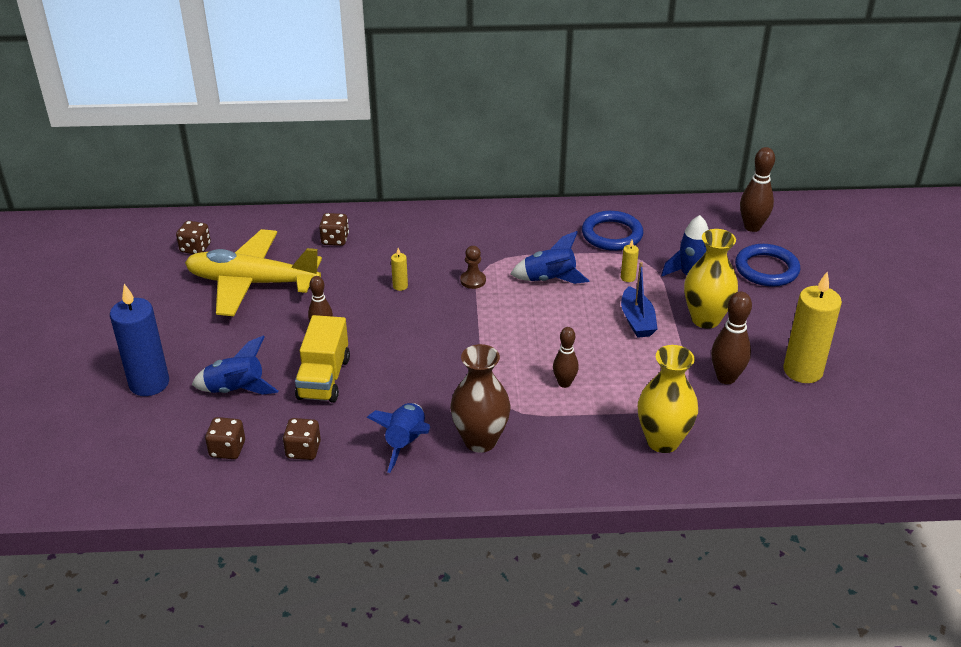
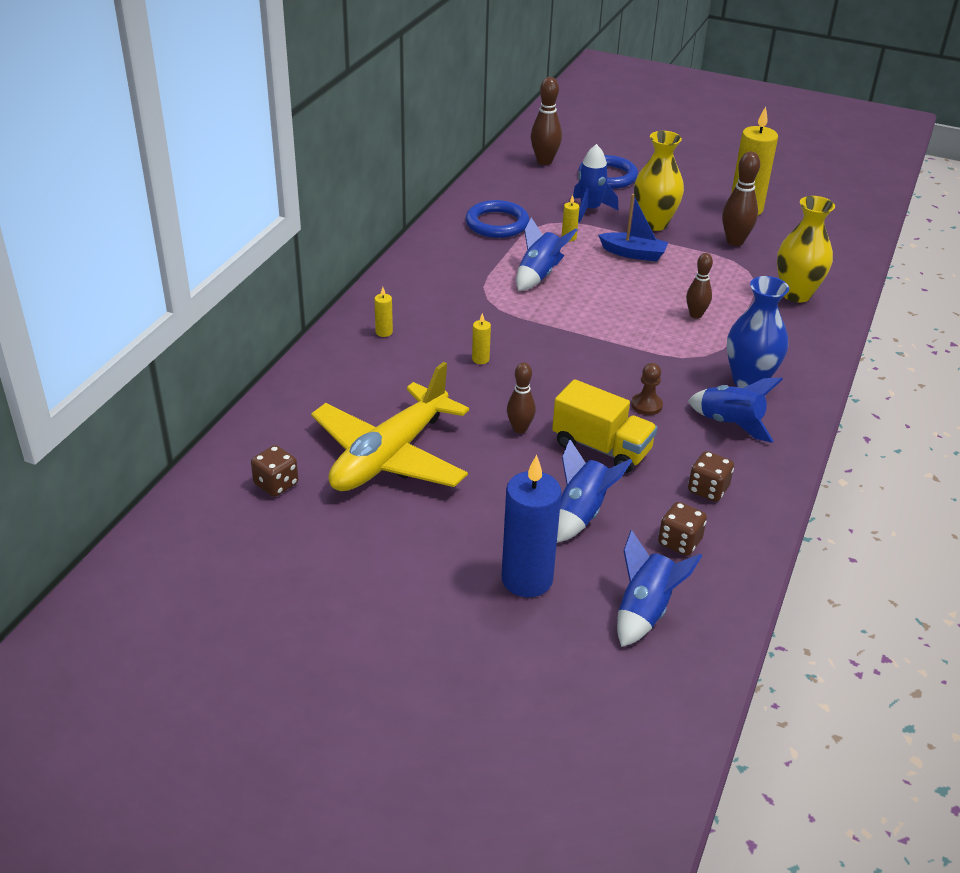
camera: 65 degrees left, 0 degrees up
(140, 450) = (645, 610): none -> blue rocket
(335, 240) = (357, 377): brown dice -> none
(401, 232) = (384, 332): none -> yellow candle
(473, 280) = (507, 315): brown pawn -> brown pawn (646, 405)
(480, 440) = (749, 381): brown vase -> blue vase

